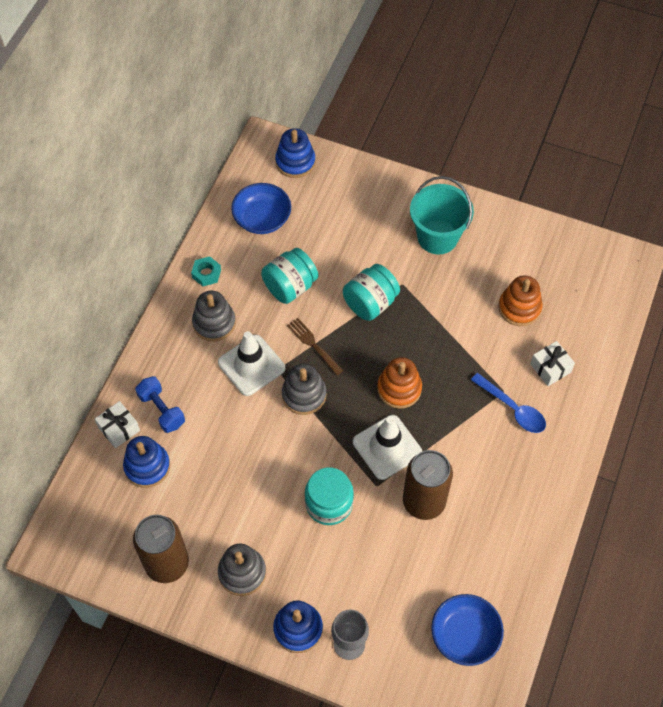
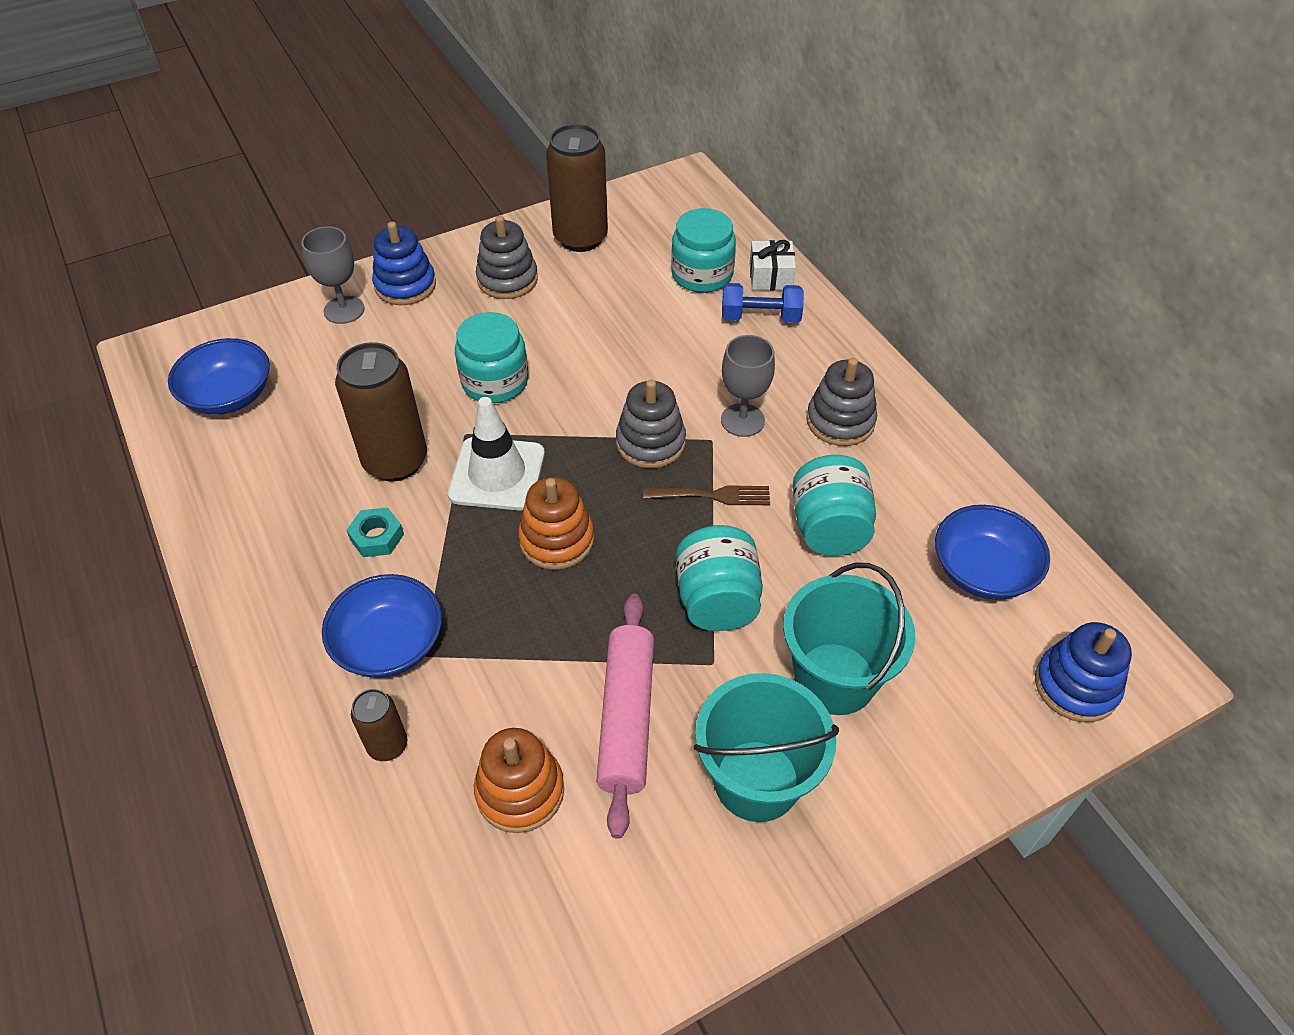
camera: 130 degrees right, 10 degrees down
(147, 466) = (702, 275): blue stacking toy -> turquoise jar
(206, 274) = (928, 456): turquoise nut -> turquoise nut (377, 537)
(251, 365) = (742, 420): white traffic cone -> grey goblet
(368, 239) = (835, 678): none -> turquoise bucket
(455, 296) = (626, 718): none -> pink rolling pin
(512, 408) = (389, 644): blue spoon -> blue bowl
(550, 368) = (387, 745): white gift -> brown can

